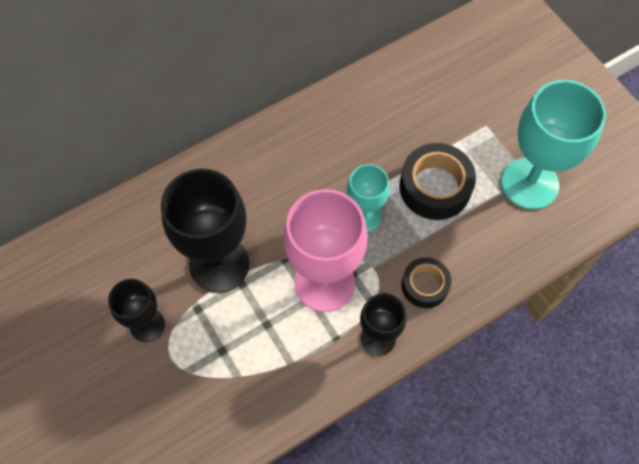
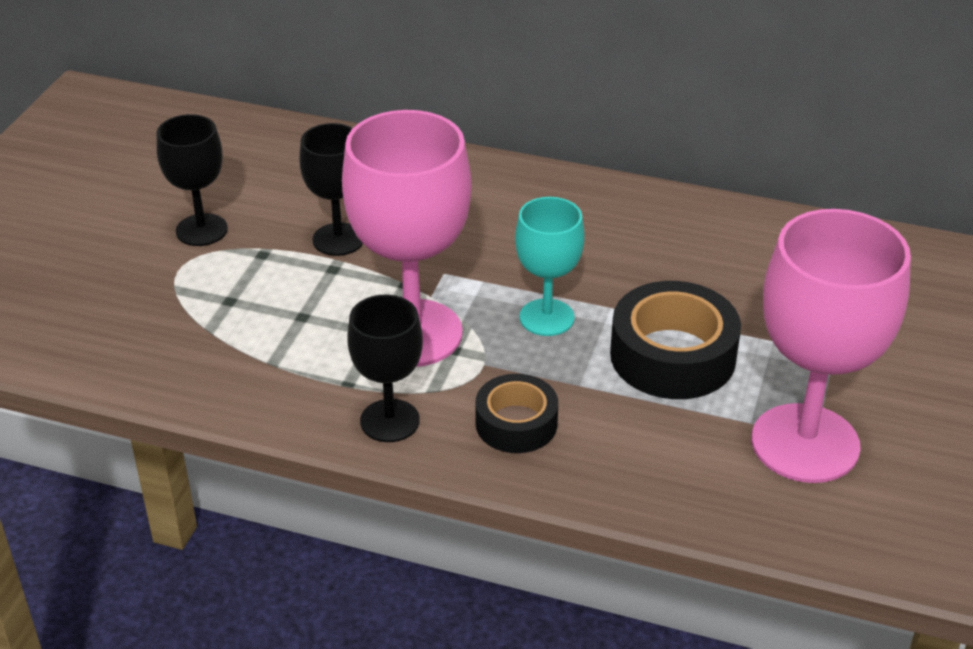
camera: 50 degrees right, 25 degrees down
(219, 264) = (338, 239): black goblet -> black goblet, size x0.56
(529, 183) = (805, 443): turquoise goblet -> pink goblet

